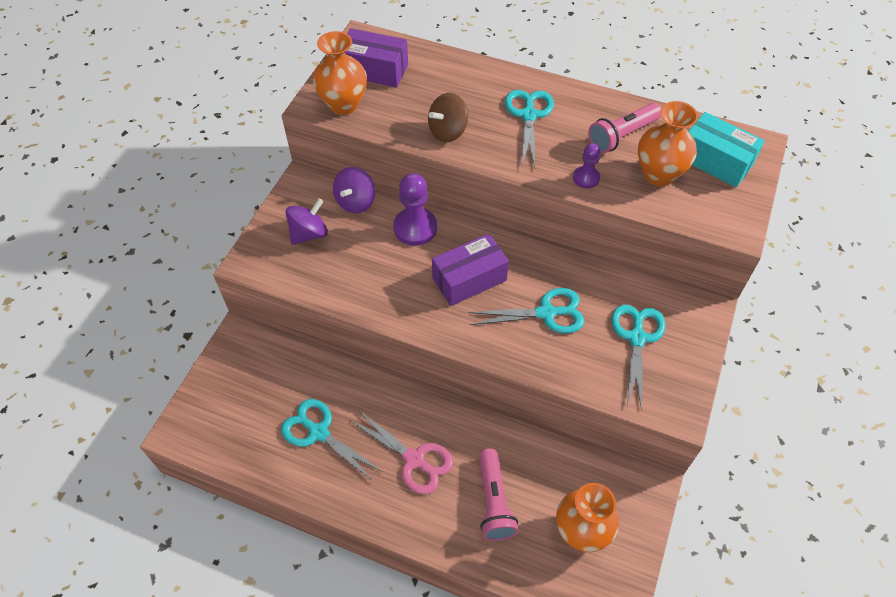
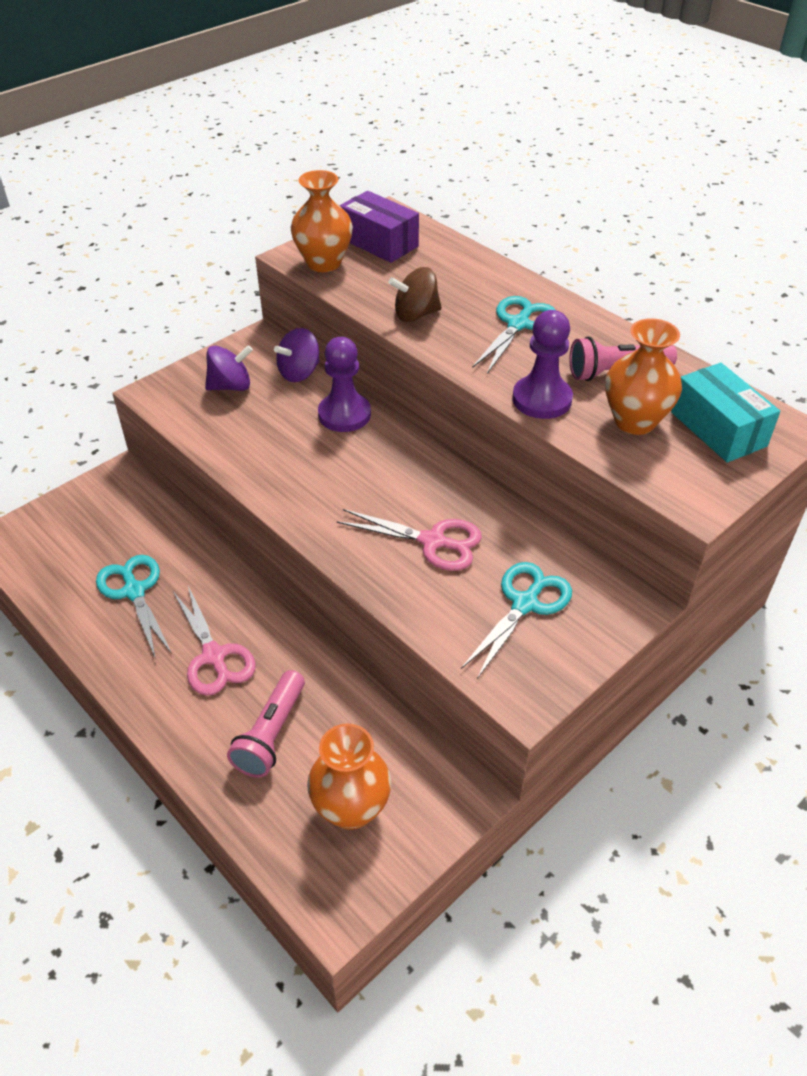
camera: 25 degrees right, 10 degrees down
(469, 279) = (368, 480): purple box -> none
(546, 313) = (433, 541): turquoise scissors -> pink scissors
(586, 178) = (542, 399): purple pawn -> purple pawn, size x1.74

